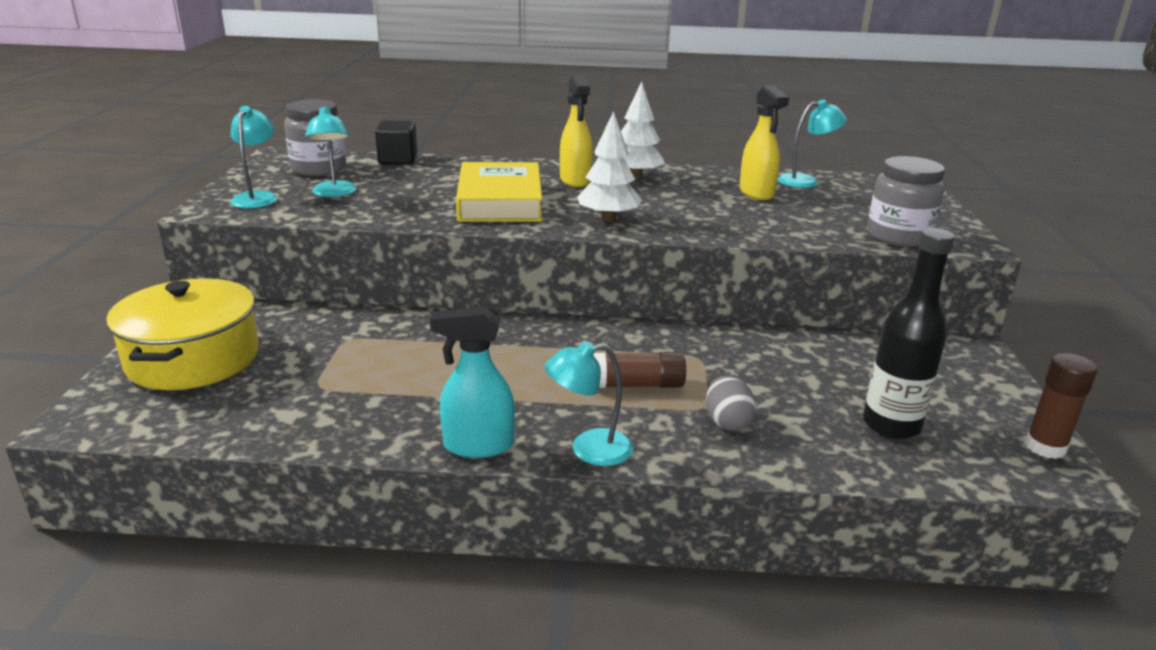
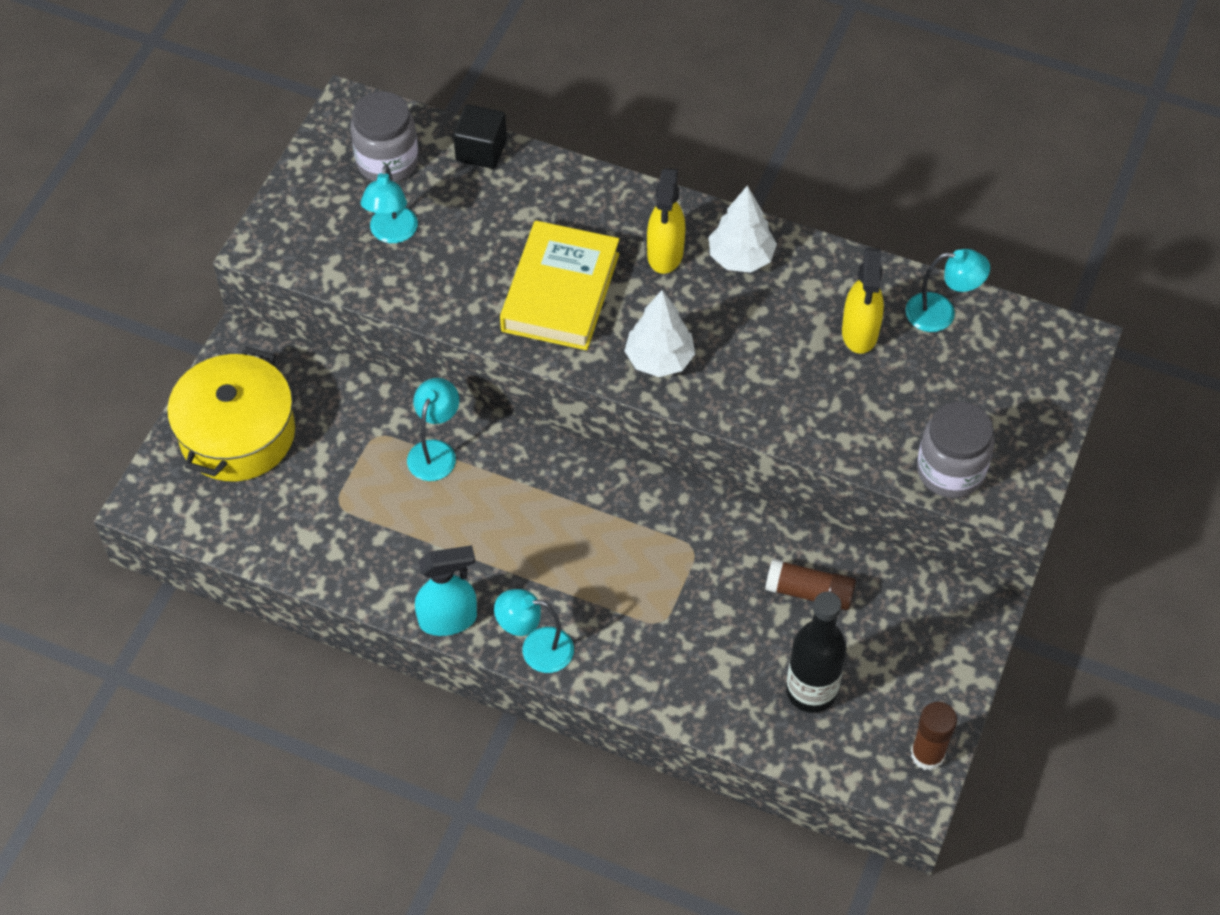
camera: 20 degrees right, 30 degrees up
(257, 197) = (313, 227): turquoise lamp -> turquoise lamp (435, 451)
(477, 446) = (448, 619): turquoise spray bottle -> turquoise spray bottle turned 150 degrees clockwise
(637, 385) = (615, 576): brown glue stick -> brown glue stick (809, 592)
(727, 422) = (668, 648): grey egg -> none

